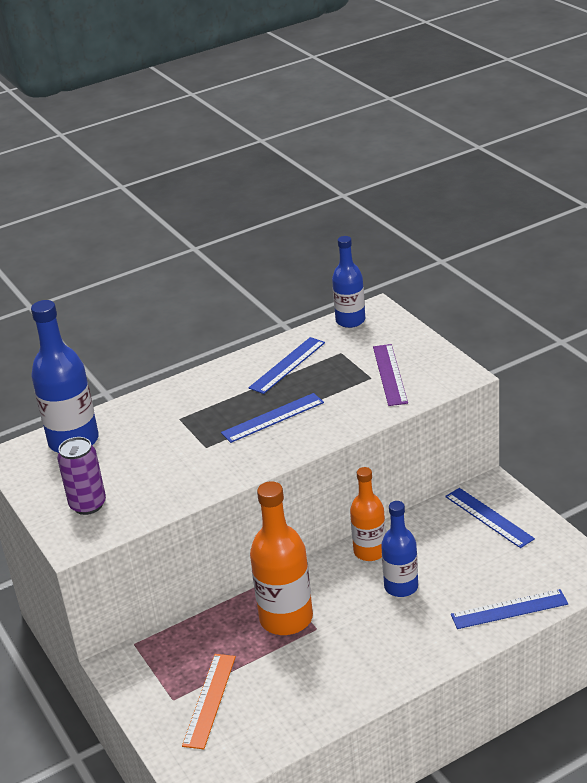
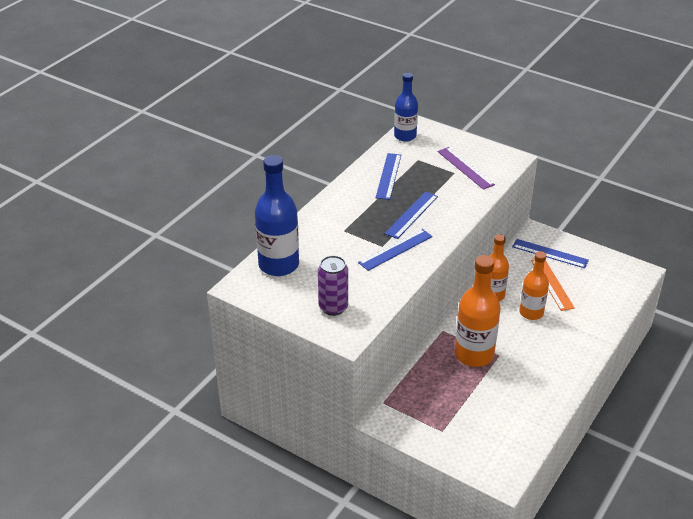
camera: 30 degrees left, 5 degrees up
(209, 700) = (467, 423): orange ruler -> orange ruler (552, 284)
(401, 587) = (531, 313): blue bottle -> orange bottle
(509, 609) = (608, 308): blue ruler -> blue ruler (395, 249)

